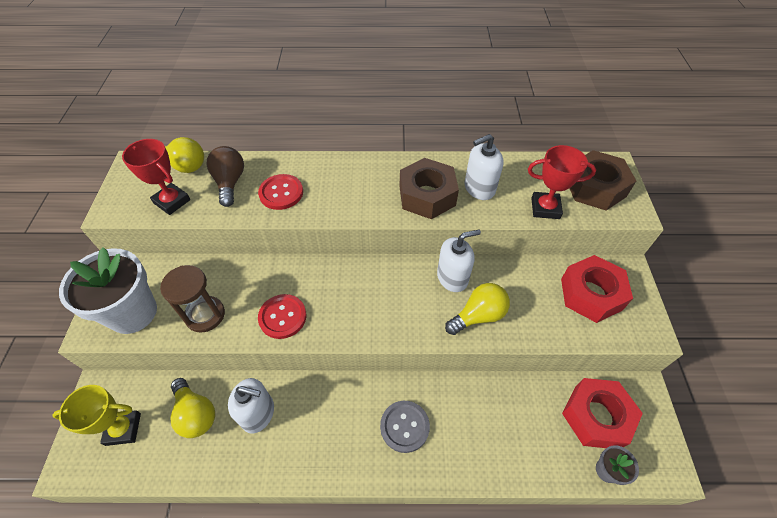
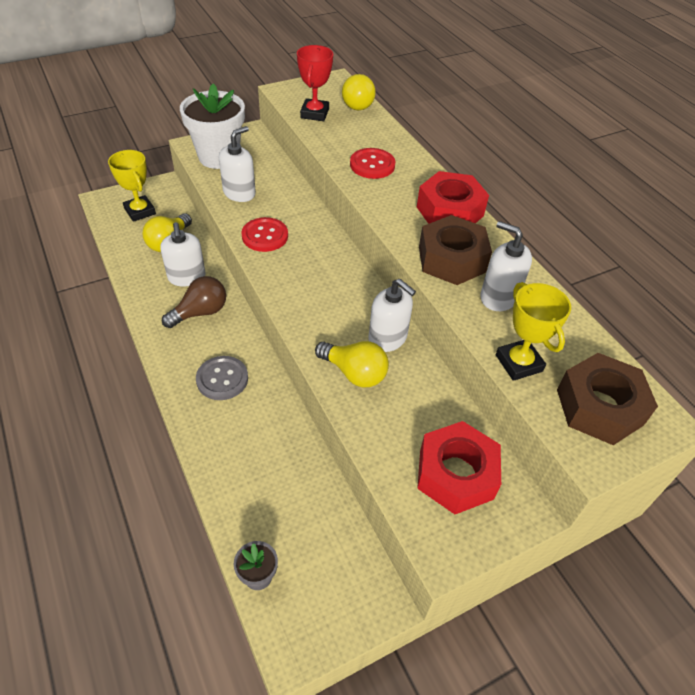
camera: 60 degrees right, 5 degrees down
(205, 315) = (239, 193): brown hourglass -> white soap dispenser
(230, 183) = (359, 133): brown light bulb -> brown light bulb (200, 312)
(545, 208) = (518, 363): red trophy -> yellow trophy
(596, 416) = (318, 551): red nut -> red nut (450, 211)

